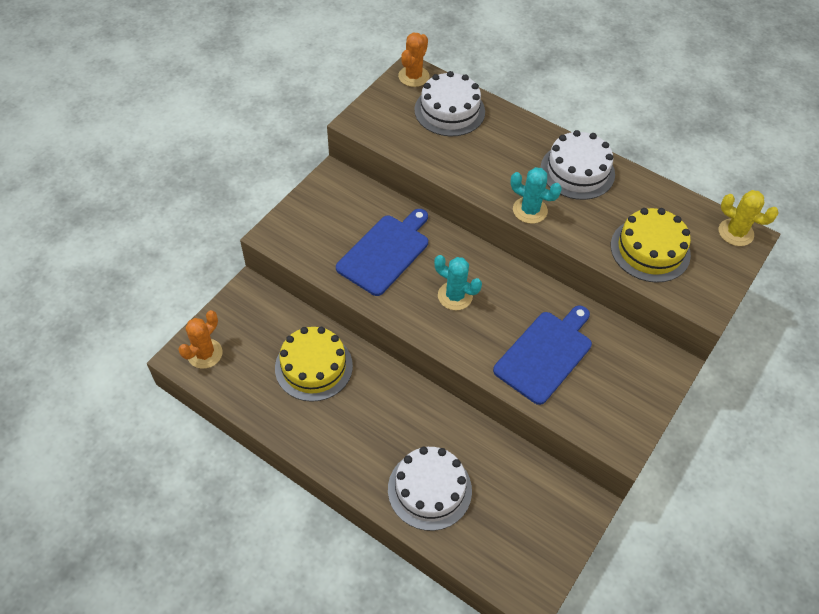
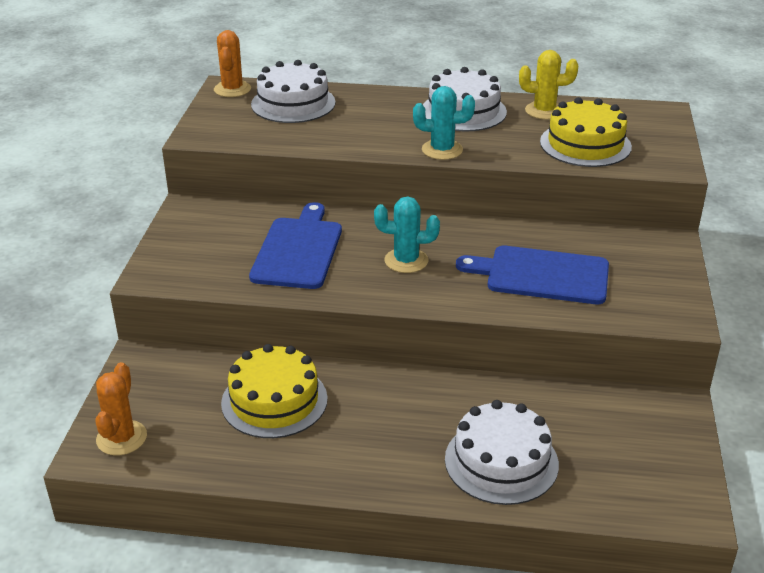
camera: 25 degrees left, 20 degrees down
(545, 354) = (542, 275): blue cutting board -> blue cutting board turned 90 degrees counterclockwise
(735, 232) = (650, 111): yellow cactus -> yellow cactus (544, 111)

